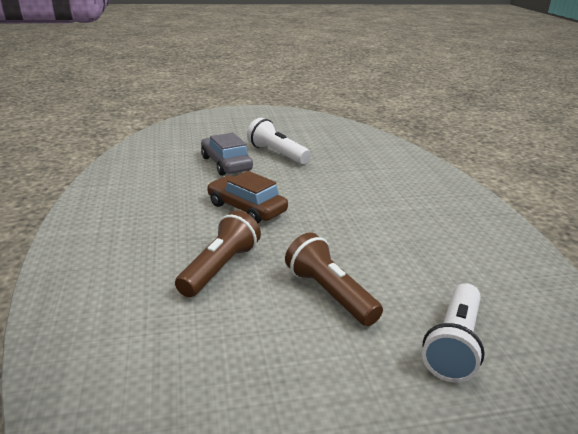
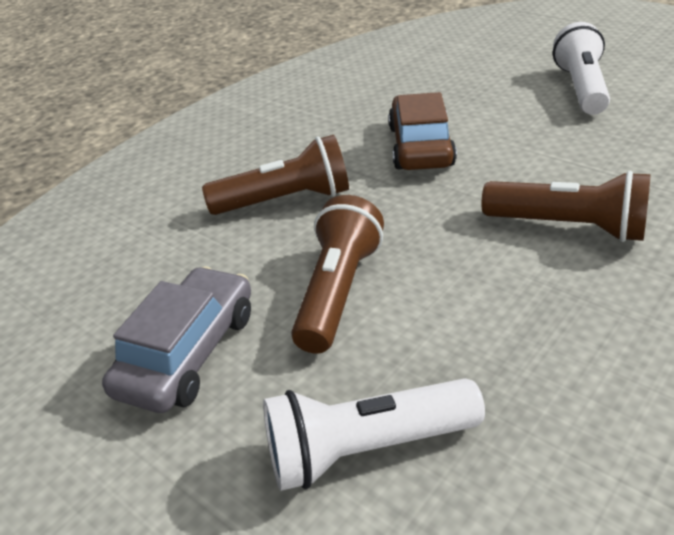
camera: 55 degrees right, 10 degrees up
(226, 164) = (489, 81): grey car -> grey car (188, 352)
(371, 215) = (568, 226): none -> brown flashlight

